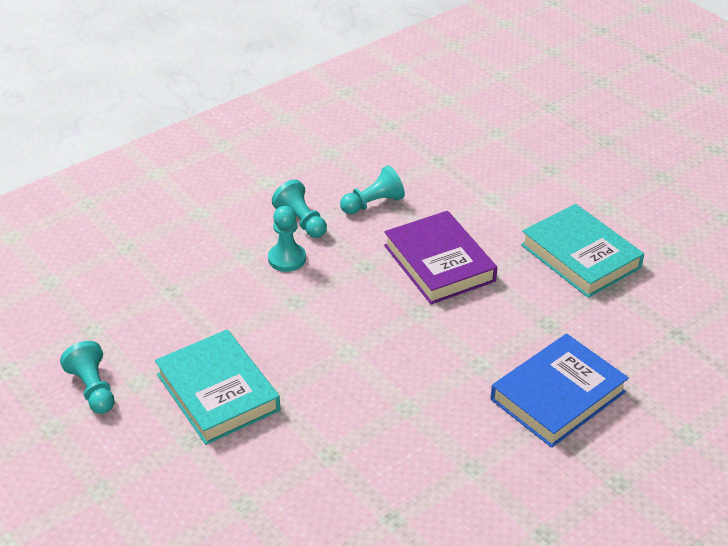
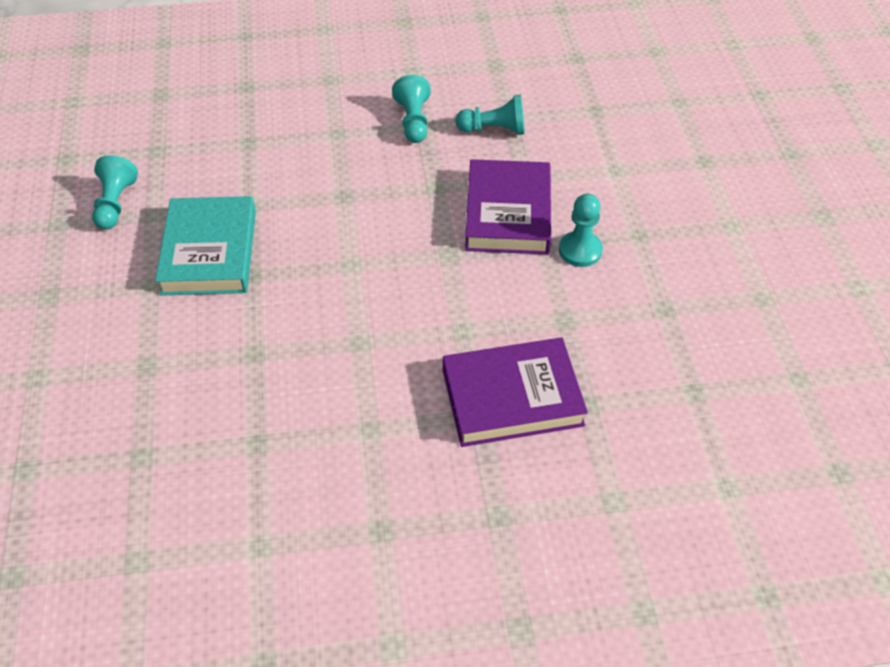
camera: 30 degrees right, 10 degrees up
(287, 259) = (371, 152): turquoise pawn -> turquoise pawn (580, 250)
(557, 396) = (512, 397): blue book -> purple book
(580, 256) = (658, 264): turquoise book -> none

